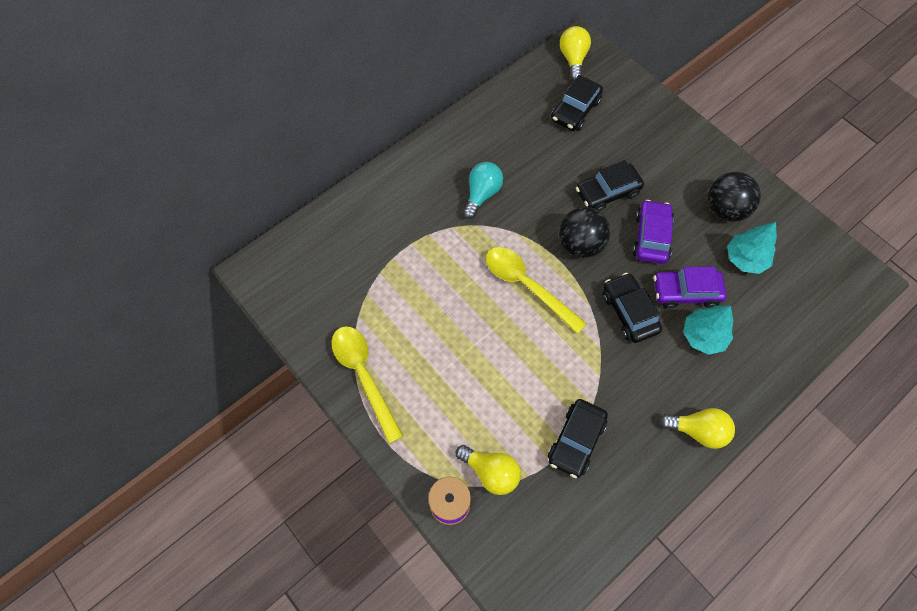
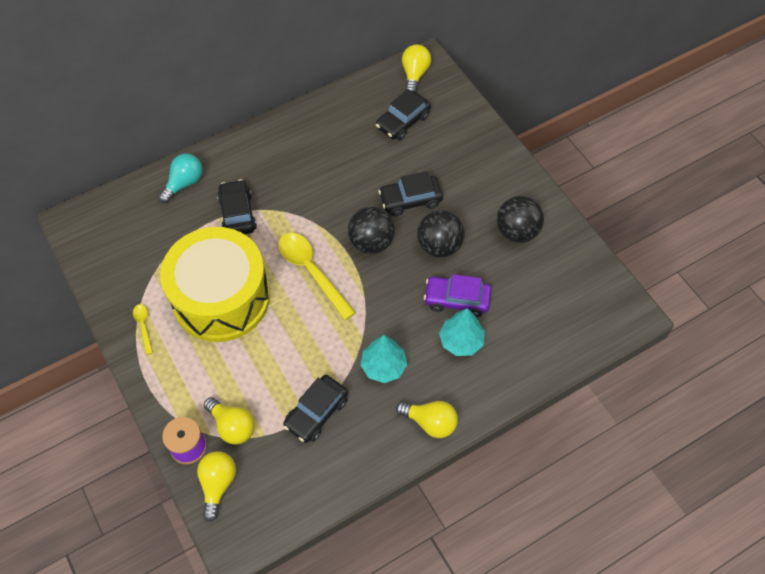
camera: 10 degrees right, 5 degrees down
(364, 376) = (143, 326): yellow spoon -> yellow spoon, size x0.48
(439, 330) = (221, 298): none -> yellow drum
(482, 194) = (294, 184): turquoise light bulb -> turquoise light bulb (184, 183)
(493, 541) = (218, 484): none -> yellow light bulb
(629, 312) = (398, 309): black car -> black car (237, 214)
(651, 237) = (439, 246): purple car -> black ball
(745, 259) = (522, 279): turquoise tree -> turquoise tree (383, 366)

